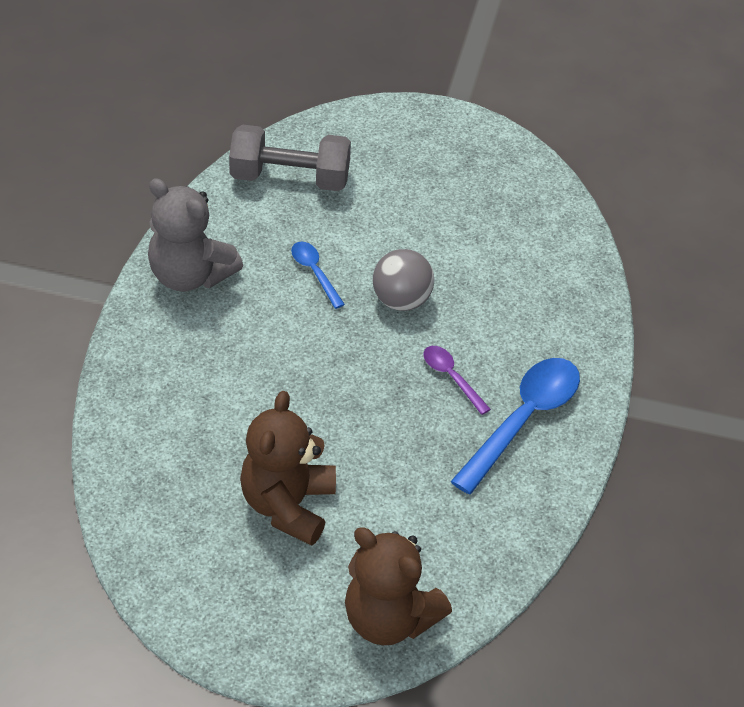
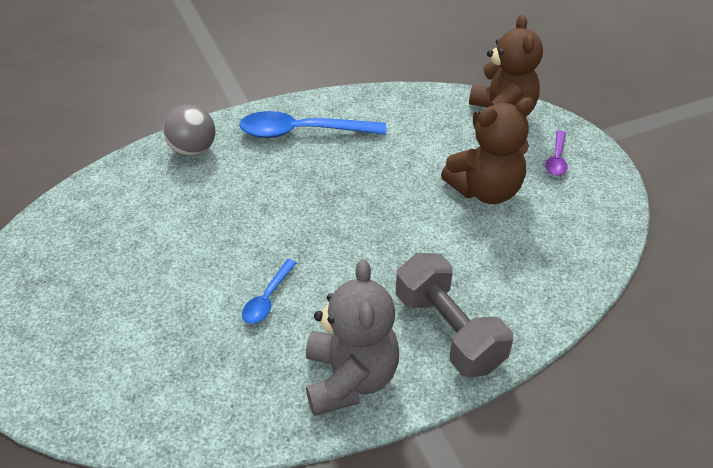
camera: 125 degrees left, 5 degrees down
(290, 178) = (159, 389): grey dumbbell -> grey dumbbell (448, 331)
(401, 300) = (250, 234): grey ball -> grey ball (193, 150)
(451, 377) = (300, 176): purple spoon -> purple spoon (556, 159)

